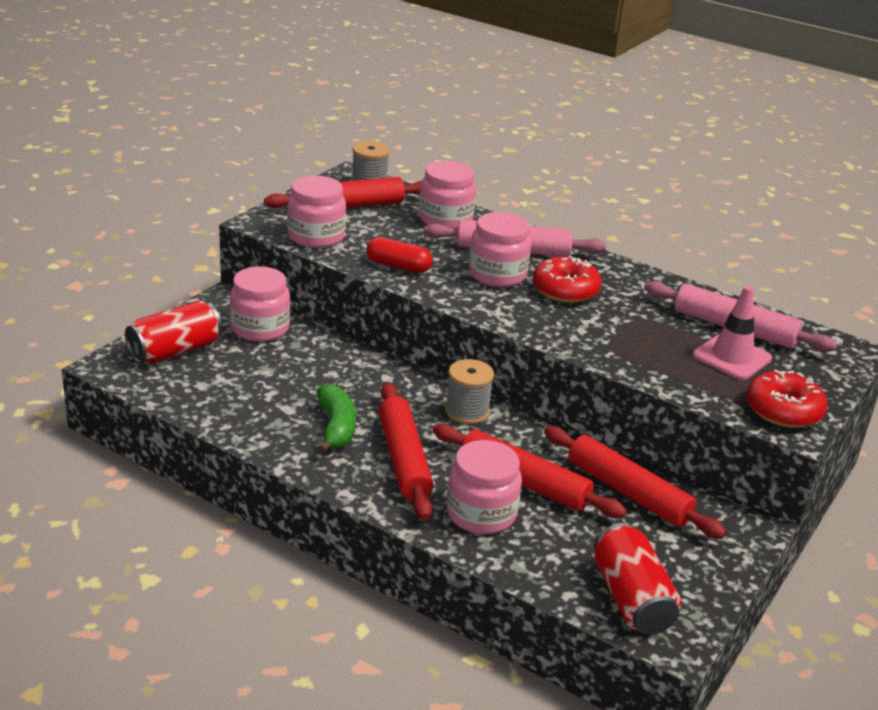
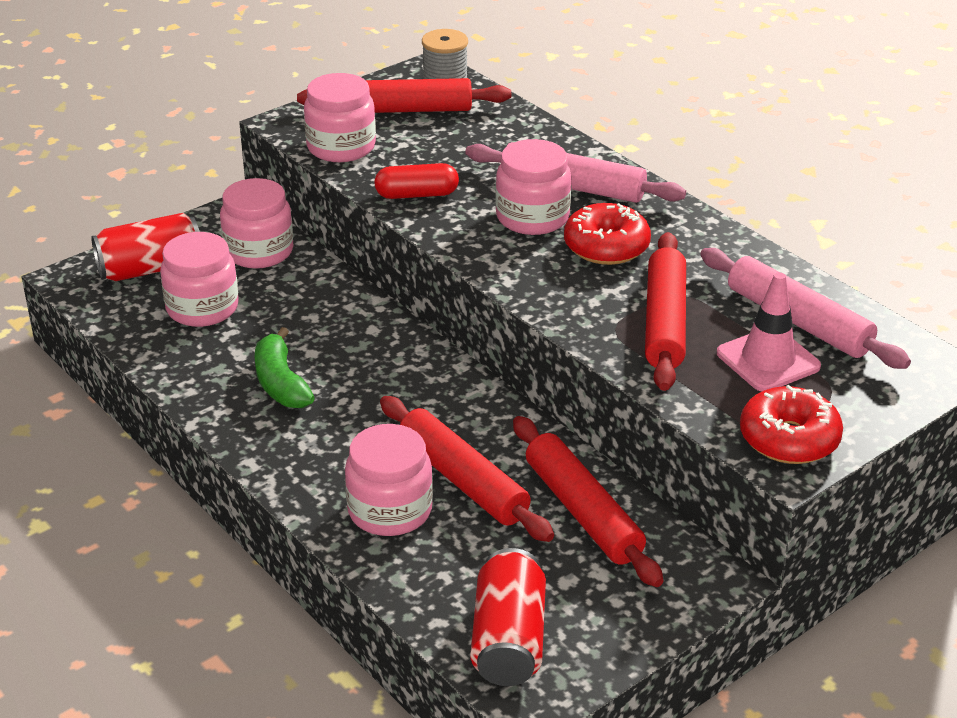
camera: 20 degrees right, 5 degrees up
(336, 427) = (281, 383): green banana -> green banana turned 150 degrees clockwise
(398, 266) = (417, 195): red capsule -> red capsule turned 45 degrees counterclockwise
(403, 459) = (336, 432): red rolling pin -> red rolling pin (664, 322)
(445, 219) = (512, 138): pink jar -> pink jar (202, 308)
(467, 411) = (444, 384): grey spool -> none

